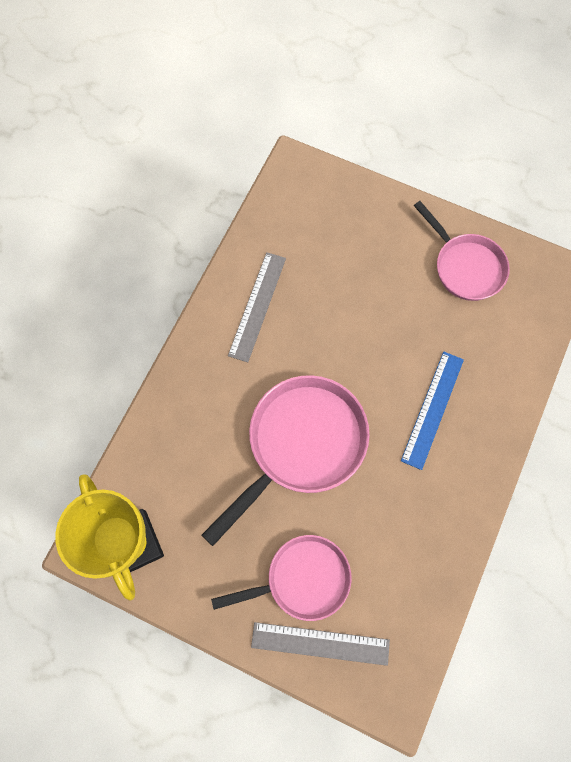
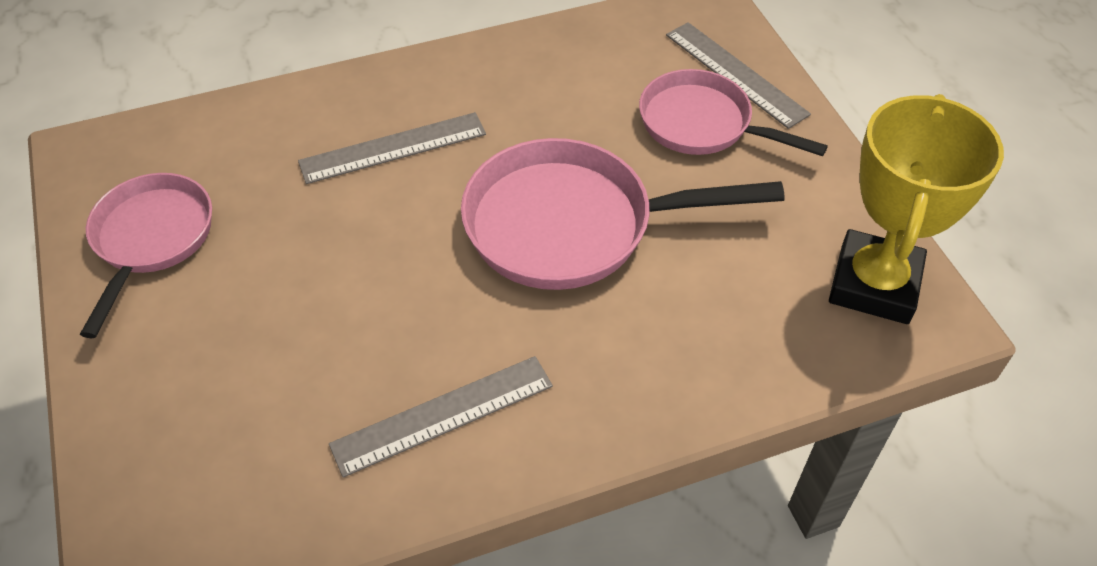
camera: 135 degrees left, 20 degrees down
(432, 409) = (393, 148): blue ruler -> grey ruler

